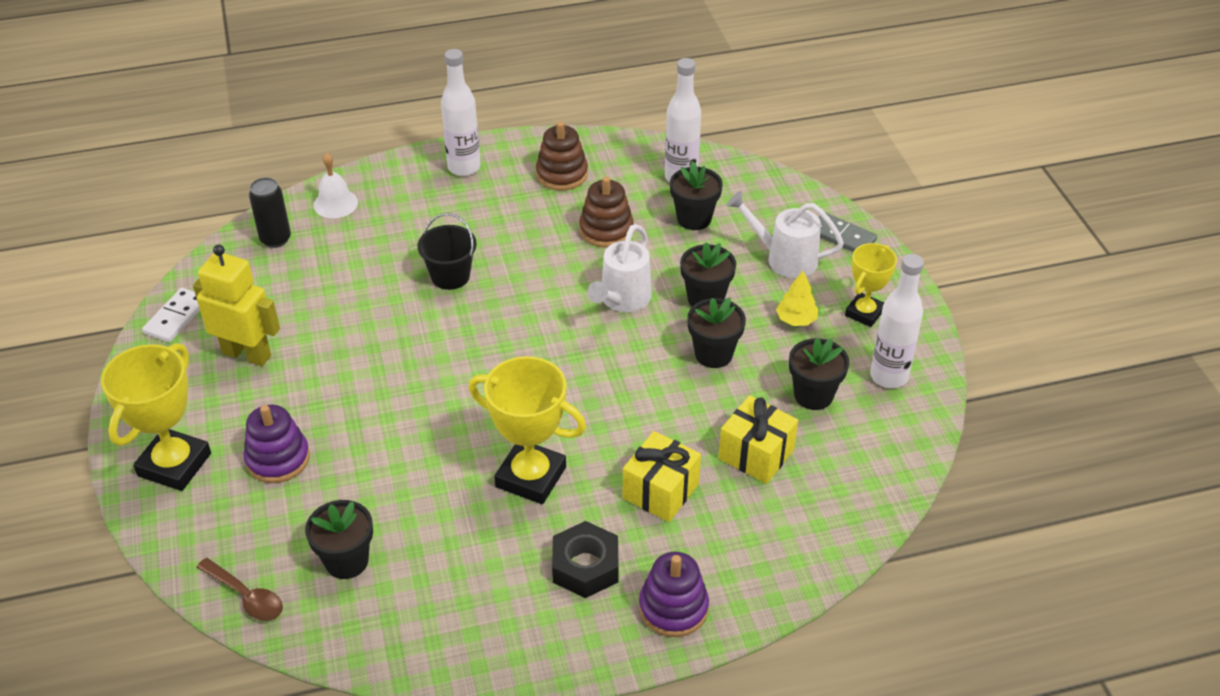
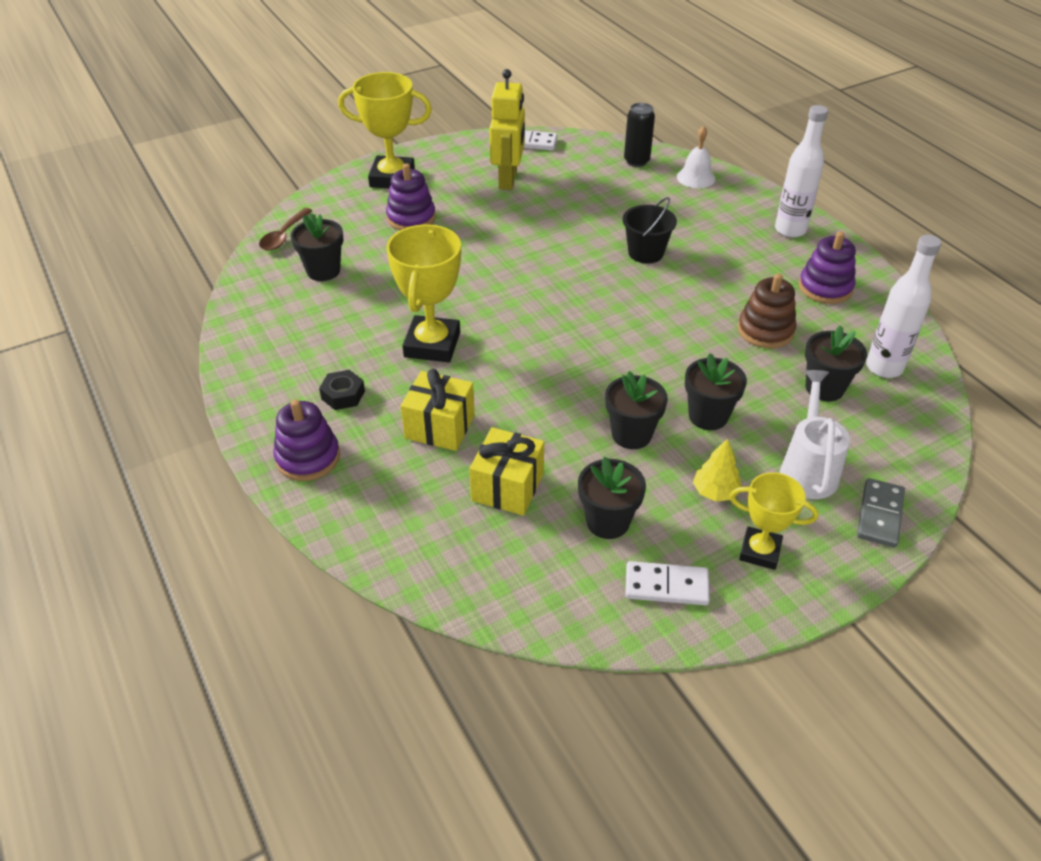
camera: 75 degrees right, 0 degrees up
(562, 174) = (825, 287): brown stacking toy -> purple stacking toy
(585, 566) = (343, 395): black nut -> black nut, size x0.66
(622, 300) = (673, 358): white watering can -> none
(888, 376) = (666, 586): white bottle -> white domino

